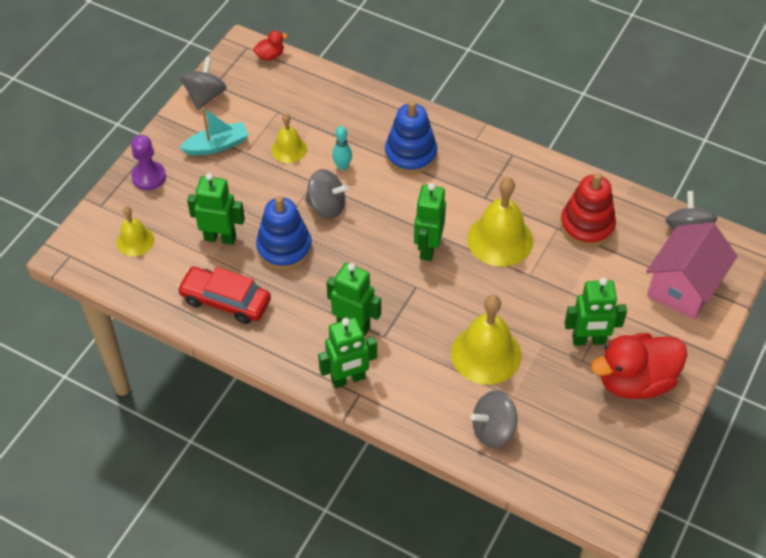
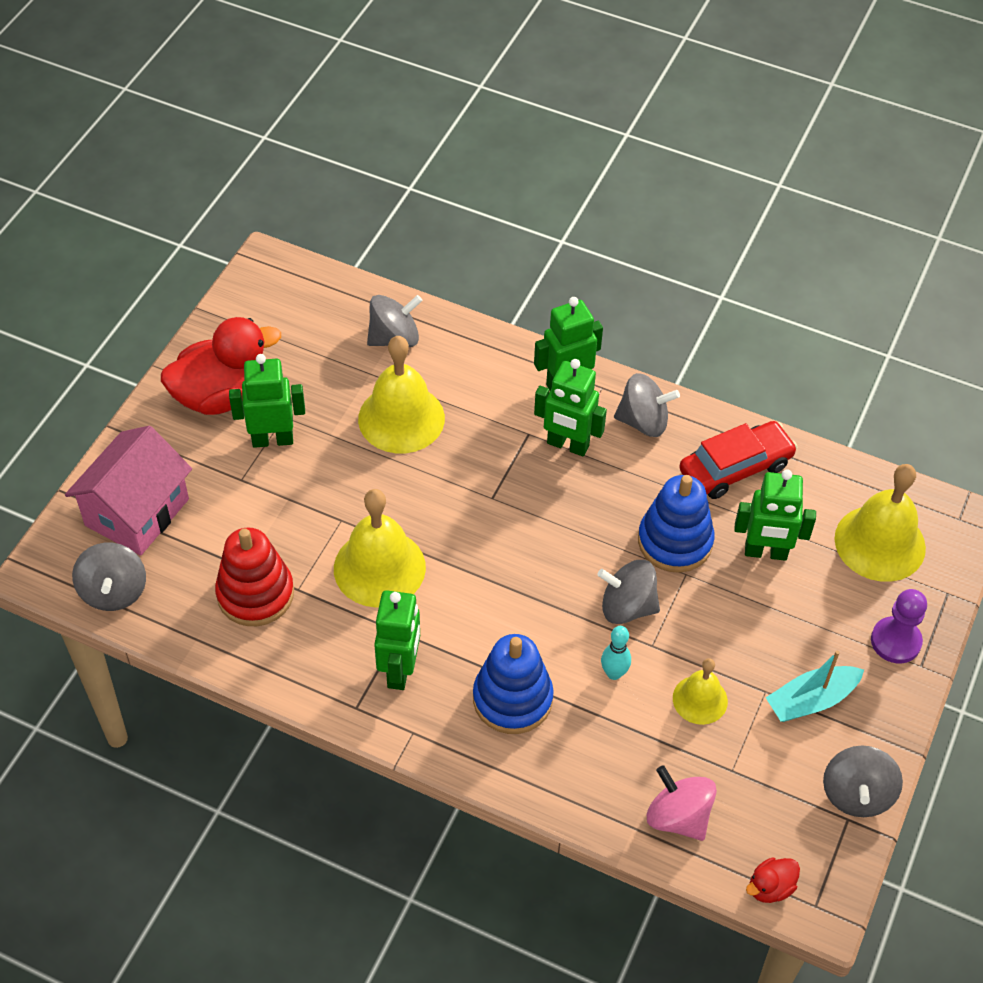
camera: 175 degrees right, 0 degrees up
(135, 241) = (880, 543): yellow bell -> yellow bell, size x1.75
(225, 301) = (735, 468): red car -> red car turned 45 degrees counterclockwise
(290, 342) = (643, 421): none -> grey spinning top
(316, 90) = (678, 817): none -> pink spinning top
(427, 248) = (479, 551): green robot -> green robot (400, 670)

